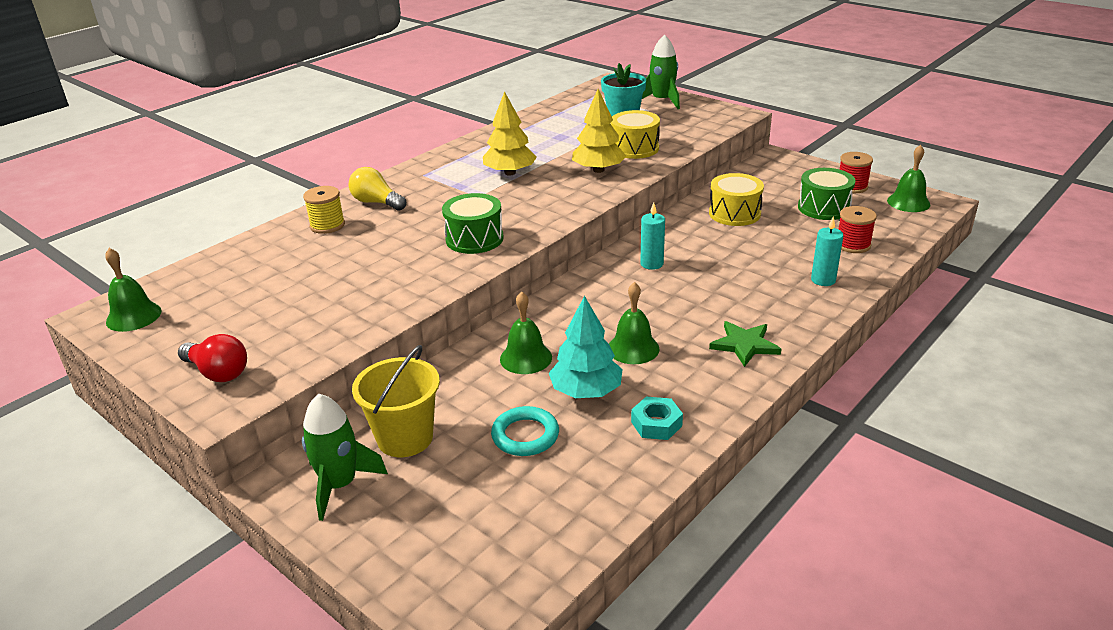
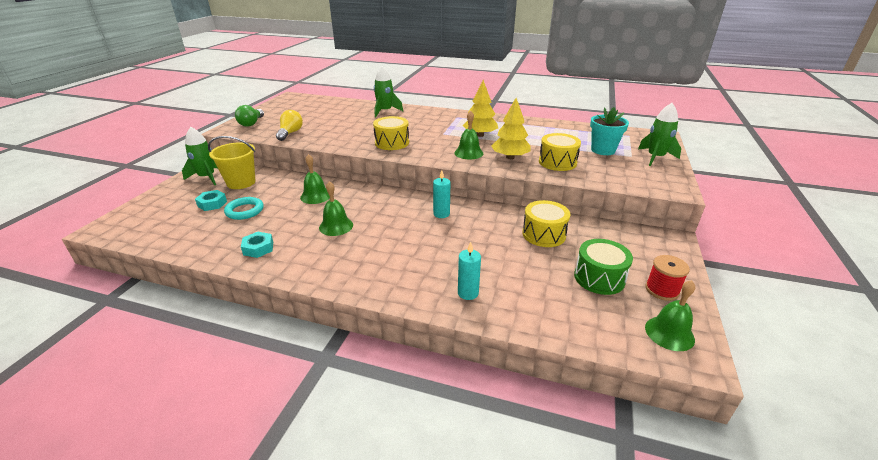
camera: 65 degrees right, 0 degrees up
(133, 316) = (291, 101): green bell -> green bell (468, 153)
(218, 372) = (251, 123): red light bulb -> green light bulb
(327, 225) = (385, 111): yellow spool -> green rocket
(376, 202) = (416, 115): yellow light bulb -> yellow light bulb (290, 133)
(469, 475) = (212, 204): none -> turquoise nut
(474, 239) = (392, 143): green drum -> yellow drum
(586, 391) = (287, 220): turquoise tree -> none
(744, 345) = (355, 267): green star -> none
(853, 245) = (543, 303): red spool -> none

